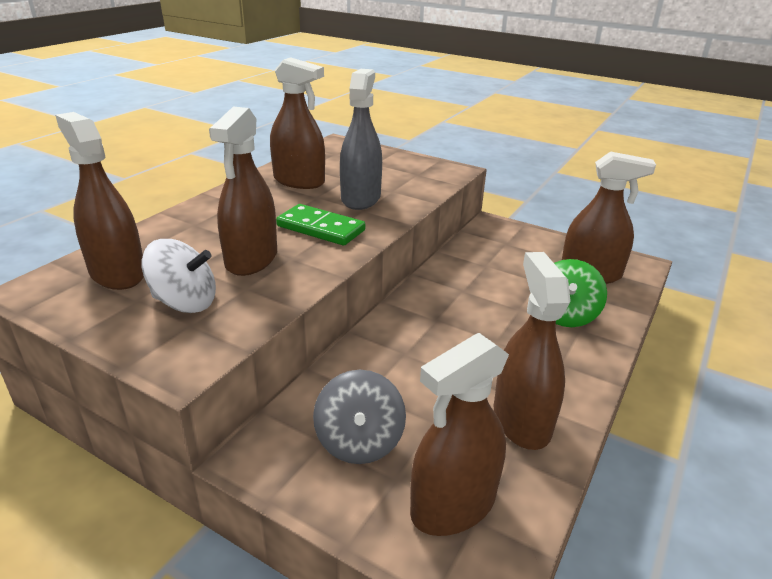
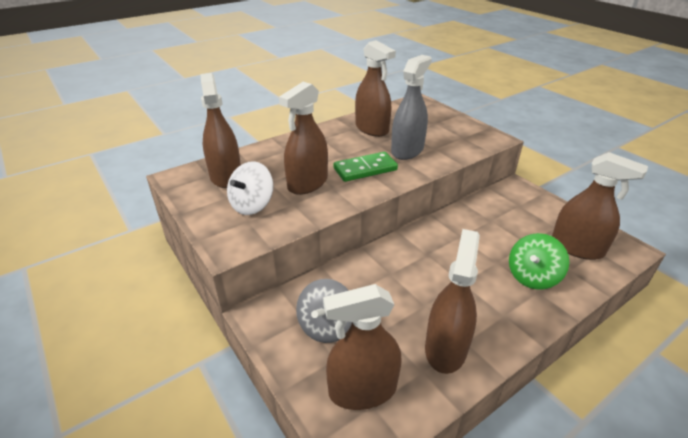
camera: 25 degrees right, 5 degrees up
(185, 302) = (252, 205): white spinning top -> white spinning top turned 90 degrees clockwise
(320, 228) = (365, 169): green domino -> green domino turned 75 degrees counterclockwise

